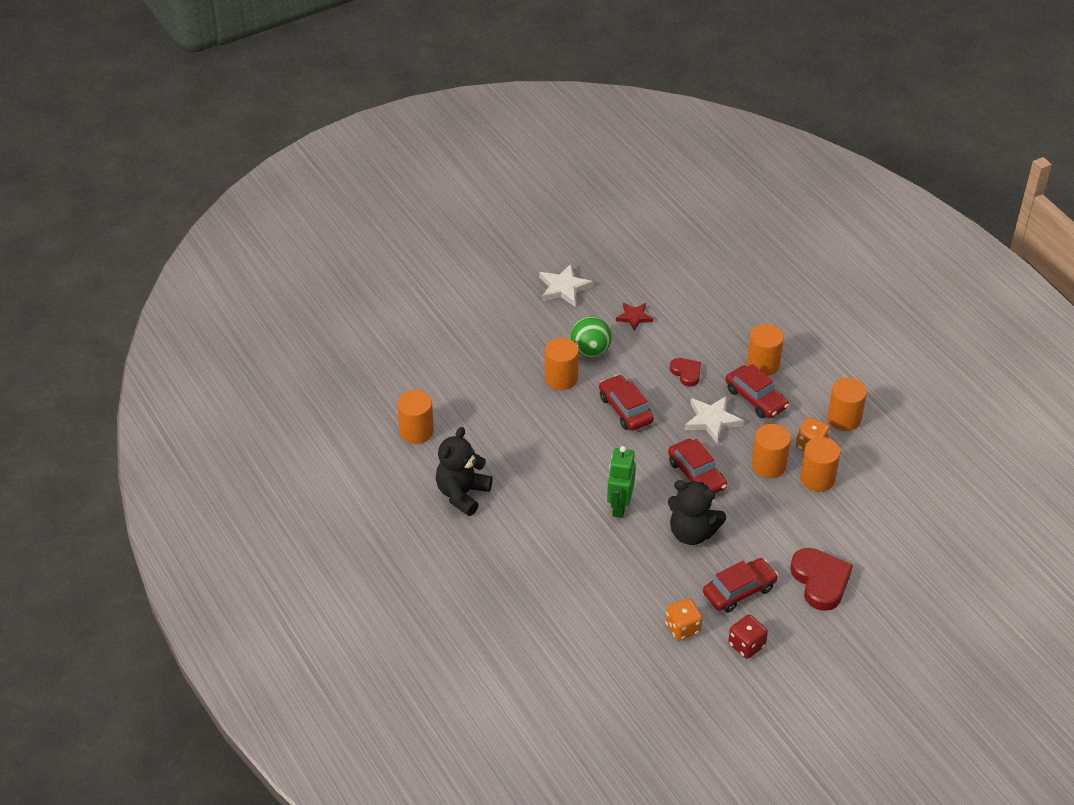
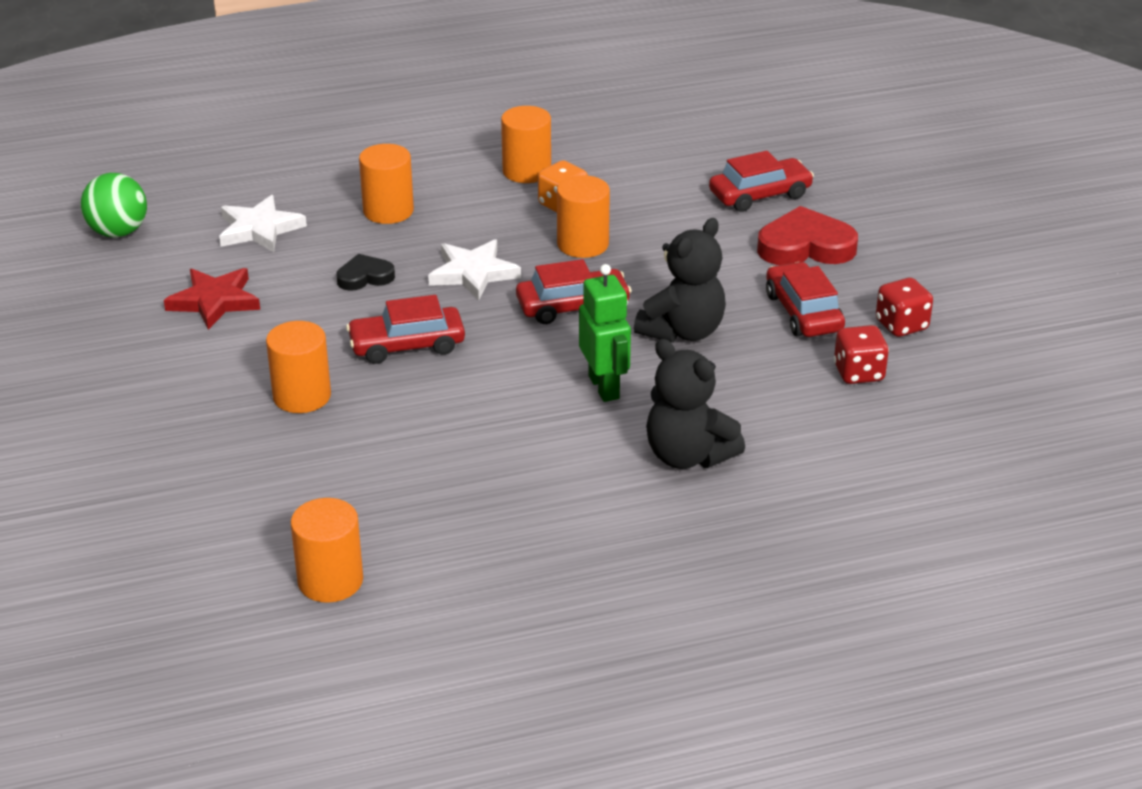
camera: 75 degrees left, 10 degrees down
(462, 494) = (506, 548): black teddy bear -> black teddy bear (688, 456)
(564, 288) = (96, 357): white star -> white star (259, 229)
(590, 351) = (260, 356): green ball -> green ball (118, 232)
(619, 506) = (604, 387): green robot -> green robot turned 135 degrees counterclockwise
(634, 317) = (215, 301): red star -> red star, size x1.51
(682, 628) = (858, 373): orange dice -> red dice
(686, 373) = (365, 277): red heart -> black heart
(756, 398) = (451, 229): red car -> red car (760, 195)
(817, 478) = (624, 212): orange cylinder -> none

